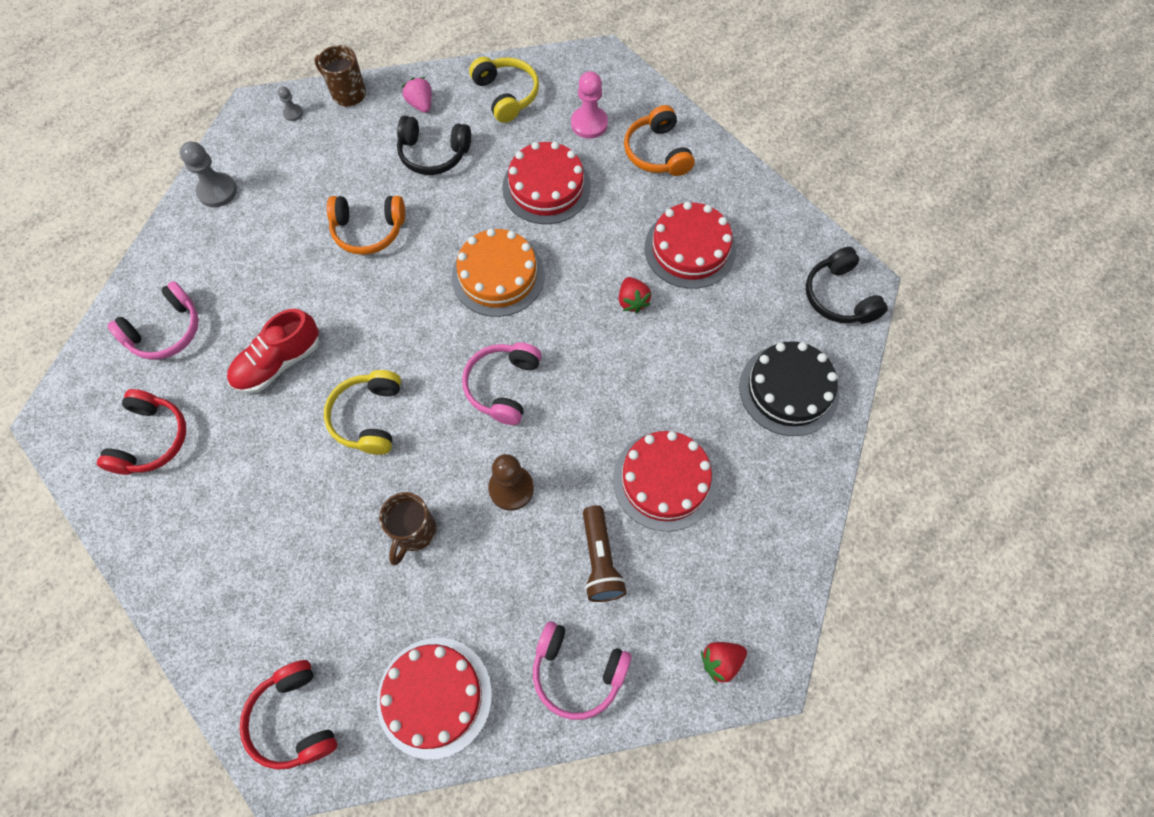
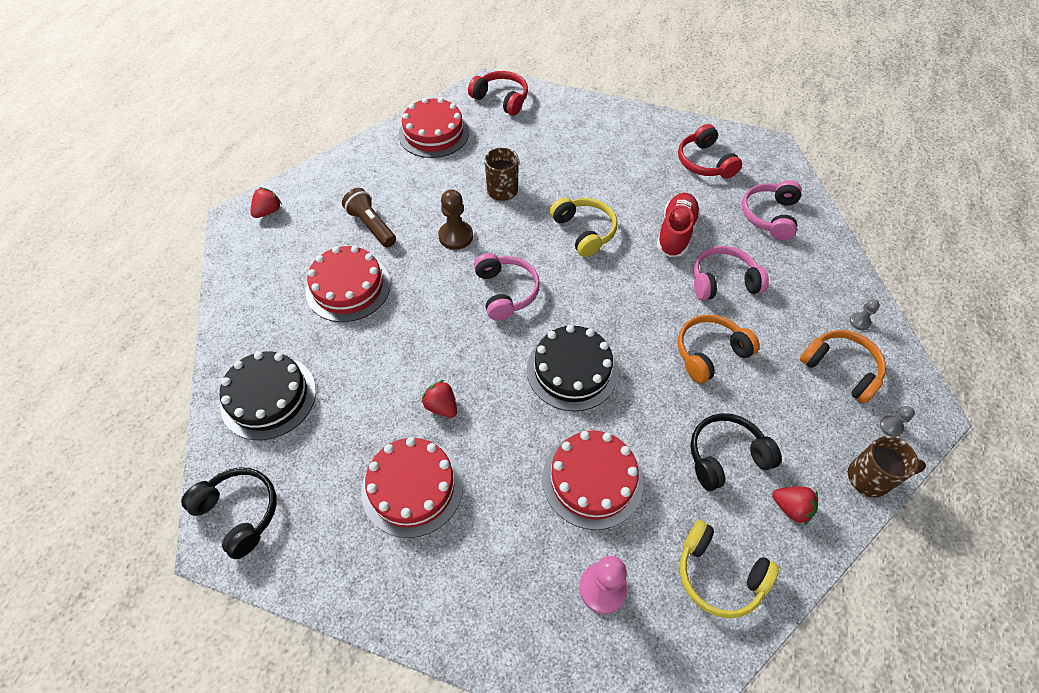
camera: 150 degrees right, 10 degrees down
(217, 191) = (859, 322): grey pawn -> grey pawn, size x0.53
(421, 104) = (791, 508): pink strawberry -> red strawberry
(498, 275) = (572, 370): orange cake -> black cake
(577, 672) = (357, 173): pink headphones -> pink headphones (723, 281)
(657, 152) = (504, 591): orange headphones -> orange headphones (841, 369)

